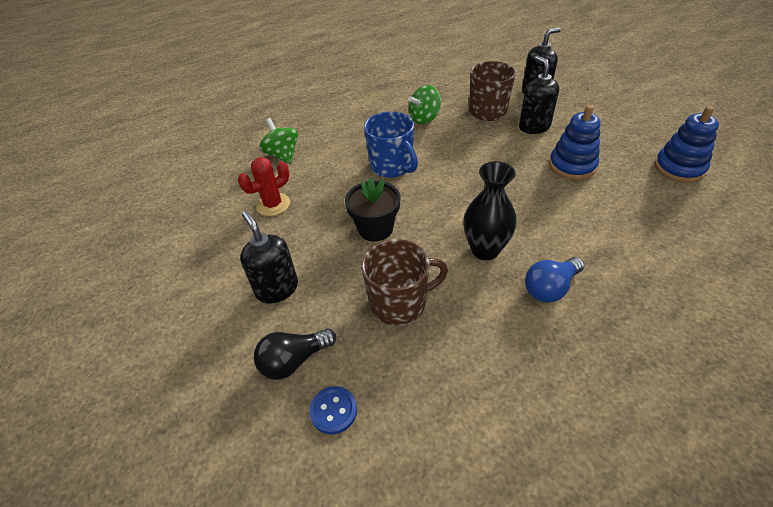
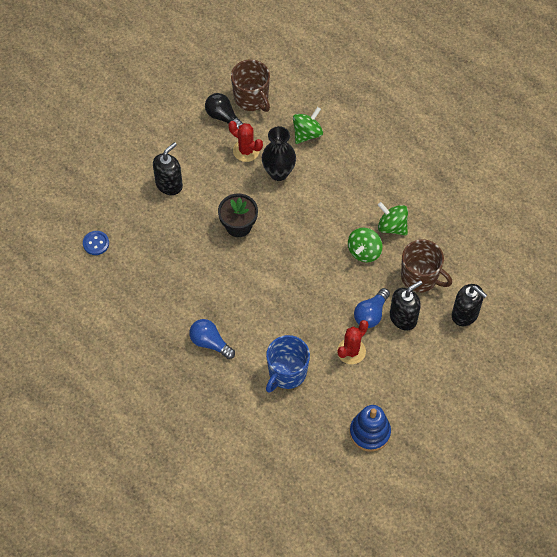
camera: 70 degrees right, 15 degrees up
(294, 361) = (121, 213): black light bulb -> black light bulb (223, 117)
(392, 166) = (314, 218): blue mug -> blue mug (287, 373)
(399, 303) = (175, 257): brown mug -> brown mug (251, 98)
(448, 139) = (364, 251): none -> green spinning top
(485, 250) = (235, 299): black vase -> black vase (278, 173)
(526, 146) = (371, 314): none -> blue light bulb
(572, 166) = (351, 351): blue stacking toy -> red cactus

